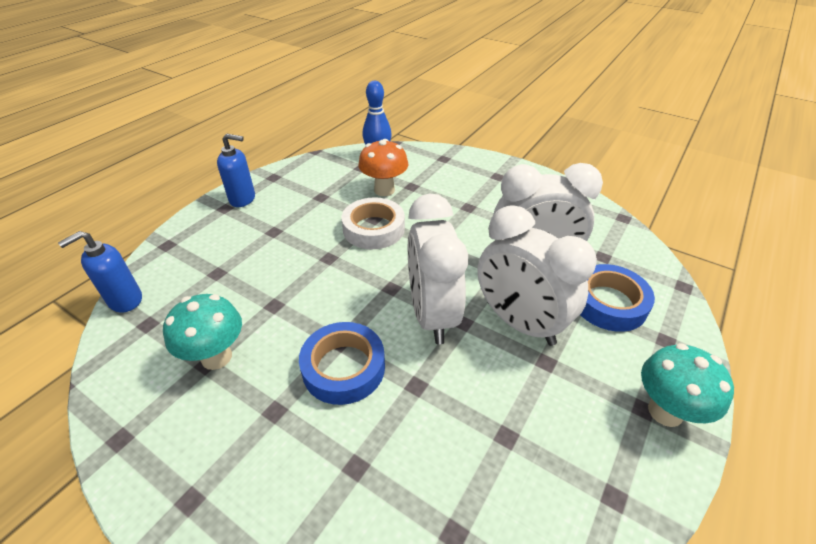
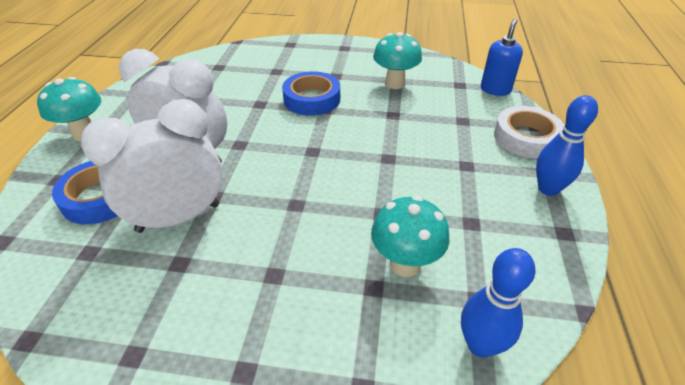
camera: 155 degrees right, 0 degrees up
(243, 199) = (548, 189): blue soap dispenser -> blue bowling pin
(373, 229) = (371, 200): white tape -> white tape (526, 138)
(384, 190) = (405, 264): orange mushroom -> turquoise mushroom
(432, 314) = (267, 142): white clock -> none

